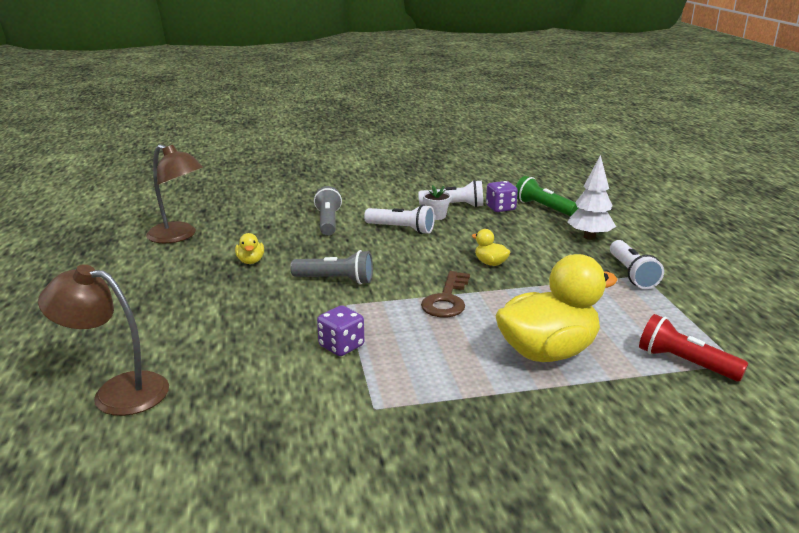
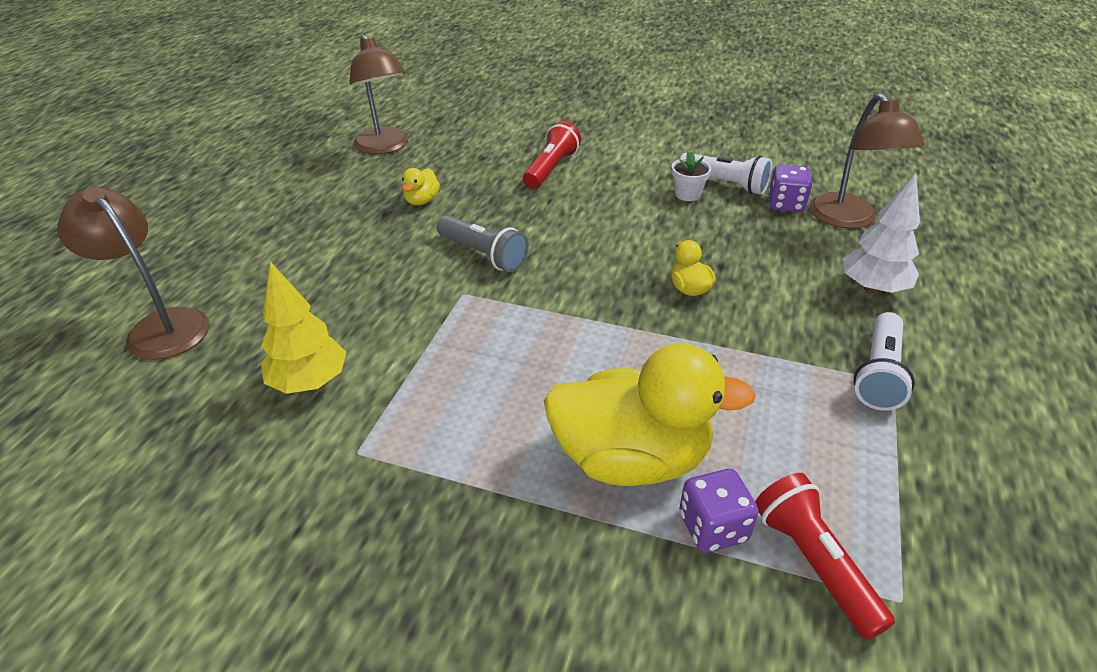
camera: 30 degrees right, 15 degrees up
(292, 384) = (310, 382): none -> yellow tree
(328, 222) = (551, 169): grey flashlight -> red flashlight
(341, 346) = (404, 350): purple dice -> purple dice (713, 527)
(401, 229) = (626, 202): white flashlight -> none
(447, 299) = (582, 327): brown key -> none
(543, 208) = (848, 219): green flashlight -> brown lamp

